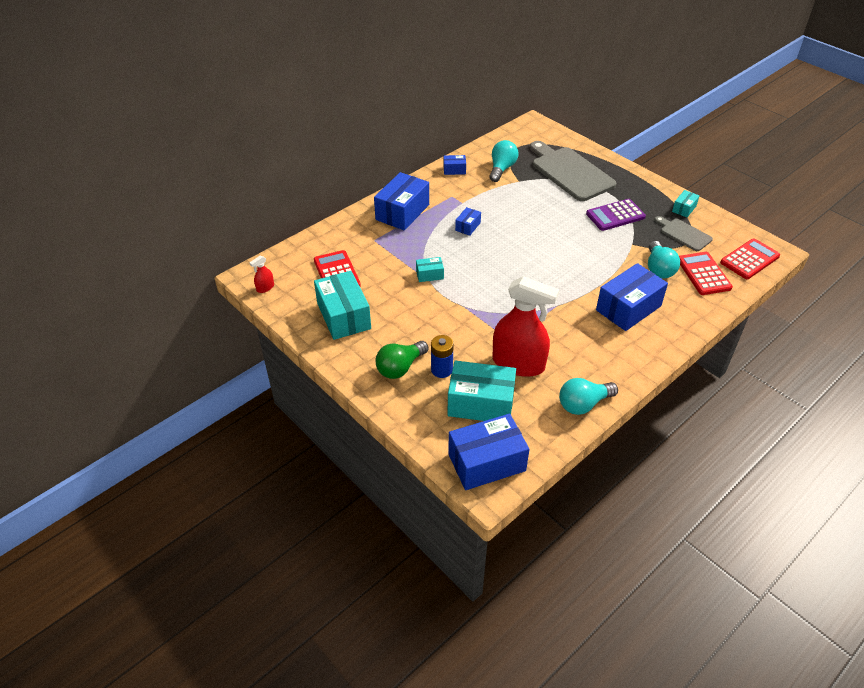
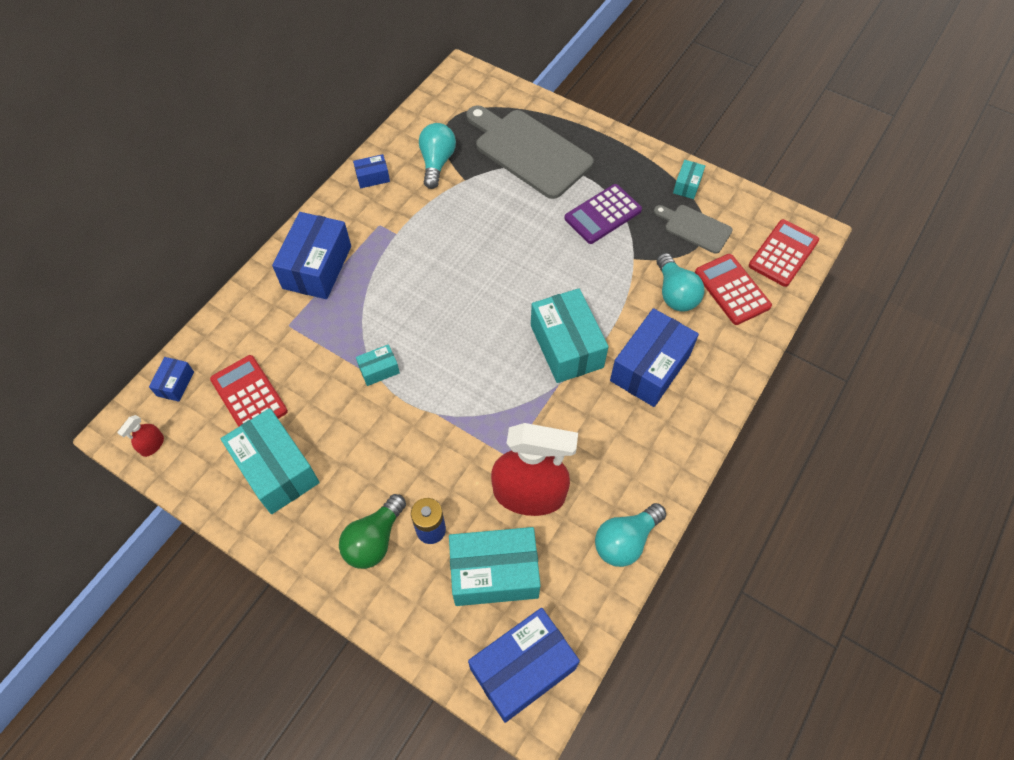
camera: 15 degrees left, 15 degrees up
(468, 226) = (412, 274): blue box -> blue box (175, 384)
(568, 285) = (566, 346): none -> turquoise box

